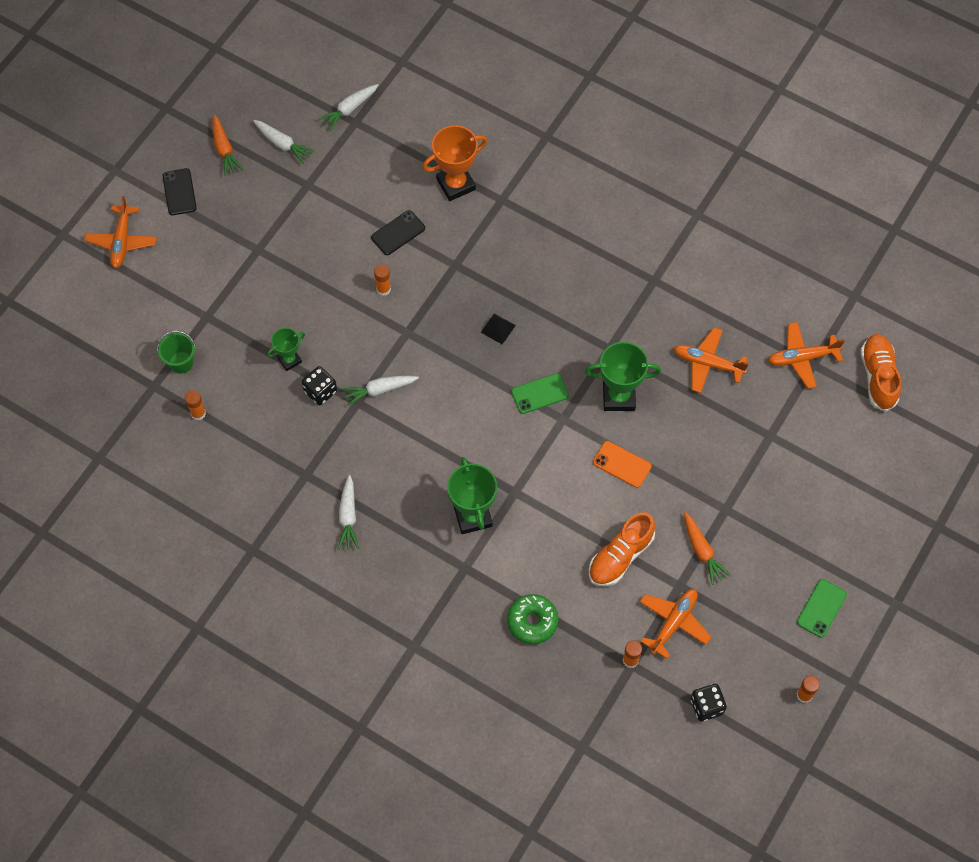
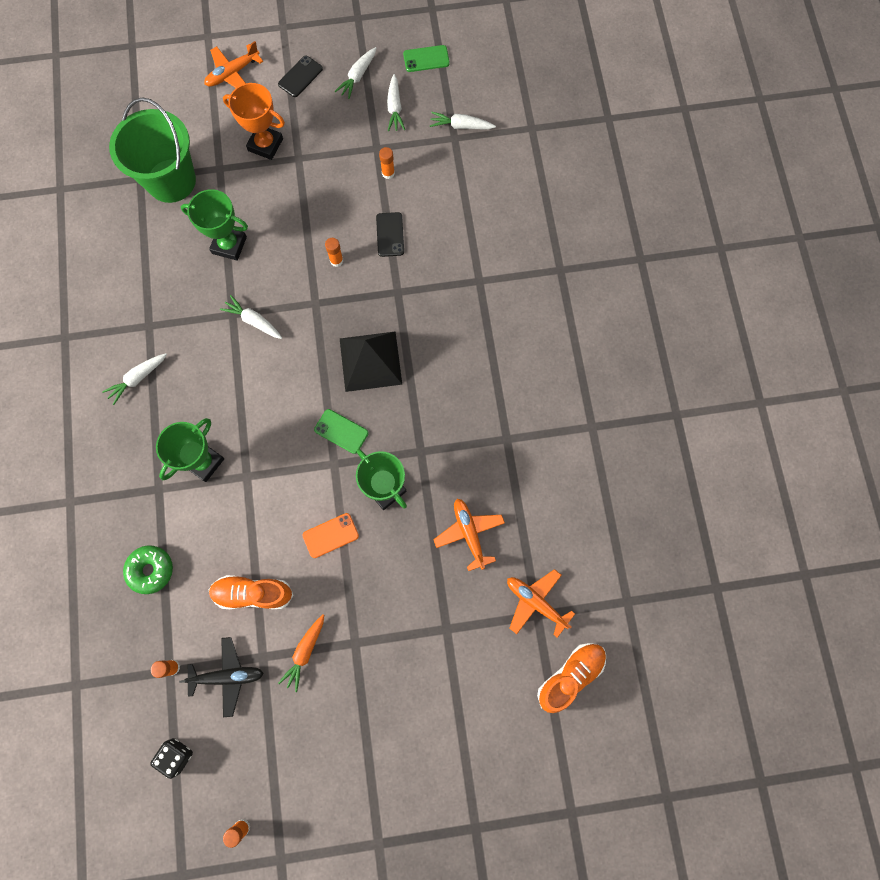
camera: 50 degrees right, 10 degrees up
(181, 362) = (171, 180): green bucket -> green bucket, size x2.30
(198, 413) = (141, 221): orange glue stick -> orange glue stick (388, 173)
(224, 149) = (358, 76): orange carrot -> white carrot
(289, 360) = (229, 245): green trophy -> green trophy, size x1.70
(320, 391) = (221, 284): black dice -> none
(398, 233) = (390, 234): black phone -> black phone turned 75 degrees clockwise
(456, 184) = (463, 241): orange trophy -> orange trophy (265, 145)
(498, 328) = (370, 361): black pyramid -> black pyramid, size x2.38
(622, 464) = (330, 535): orange phone -> orange phone turned 75 degrees clockwise
(673, 623) = (227, 676): orange plane -> black plane
(821, 608) = (327, 784): green phone -> green phone (426, 59)

